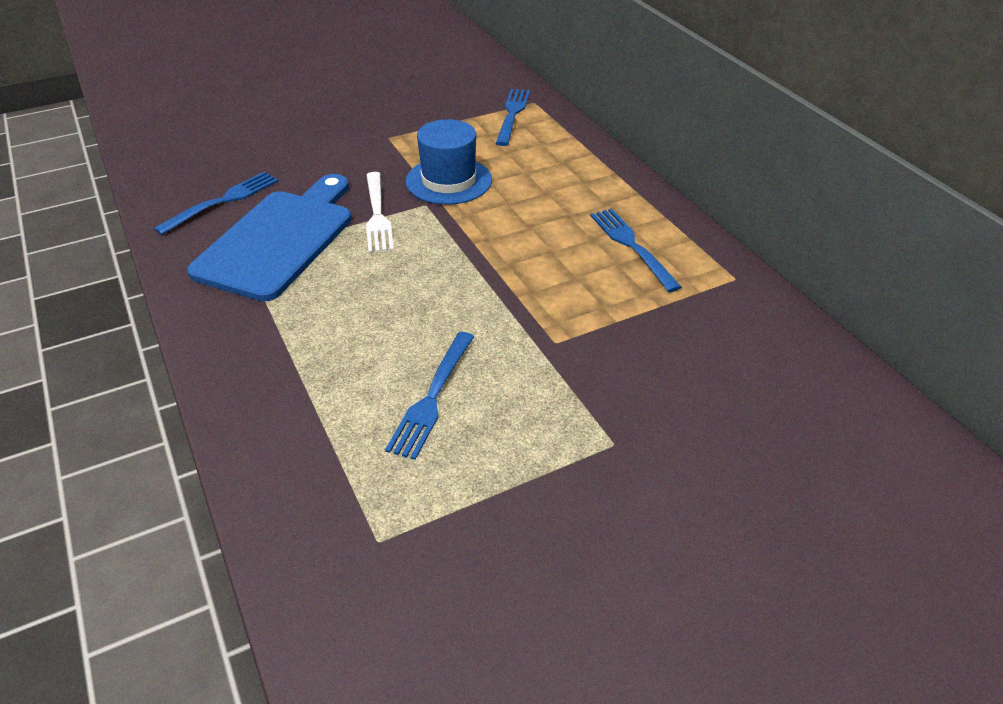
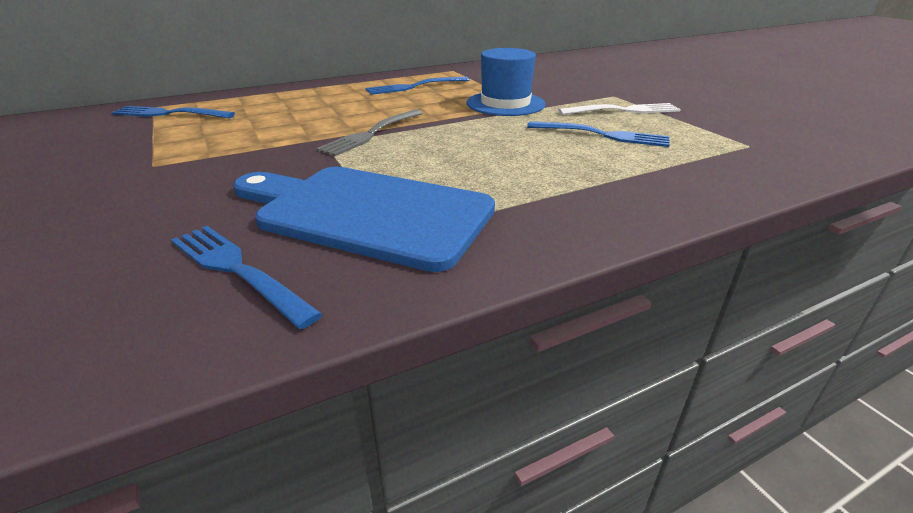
camera: 90 degrees left, 10 degrees down
(377, 215) = (333, 163): white fork -> white fork (623, 110)
(448, 180) = (283, 135): blue hat -> blue hat (505, 104)
(450, 228) = (371, 133): none -> grey fork

